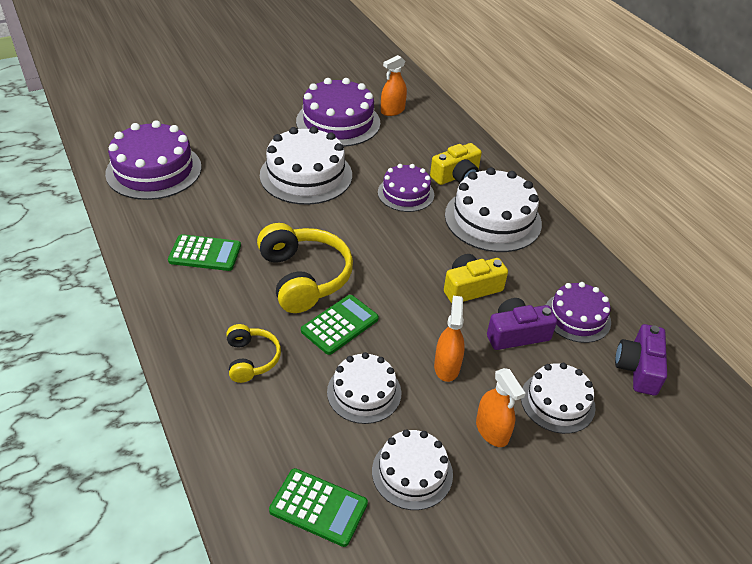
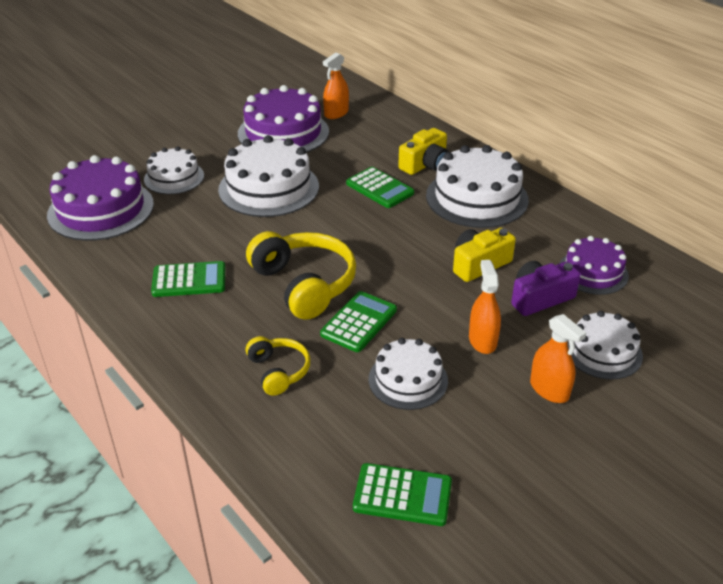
camera: 10 degrees left, 5 degrees down
(406, 193) = (379, 188): purple cake -> green calculator
(412, 472) = (485, 443): white cake -> white cake (174, 177)
(638, 368) = (668, 307): purple camera -> none

